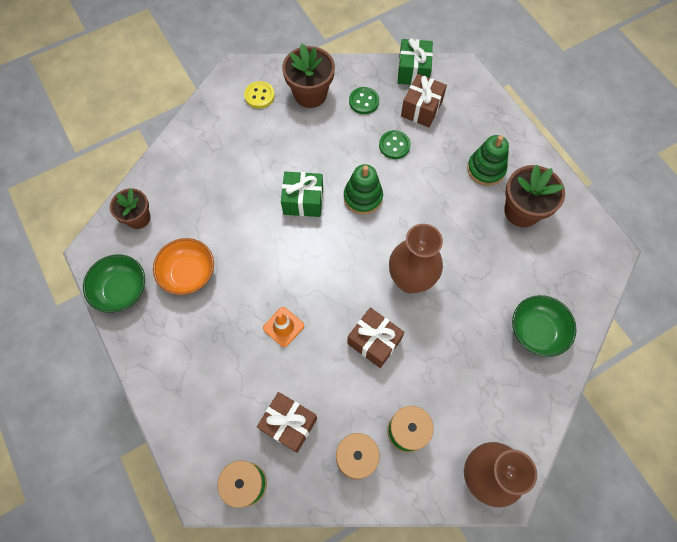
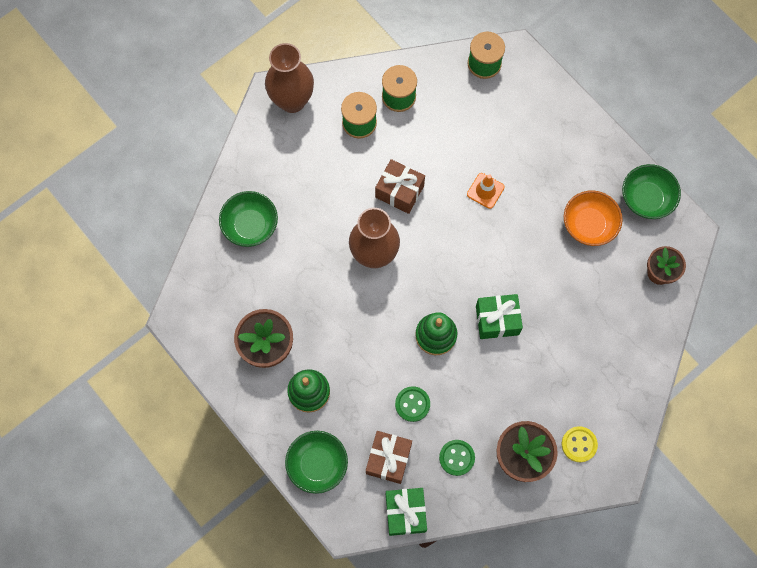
camera: 170 degrees right, 5 degrees up
(289, 424) = (460, 112): brown gift -> none
(482, 114) = (317, 464): none -> green bowl

